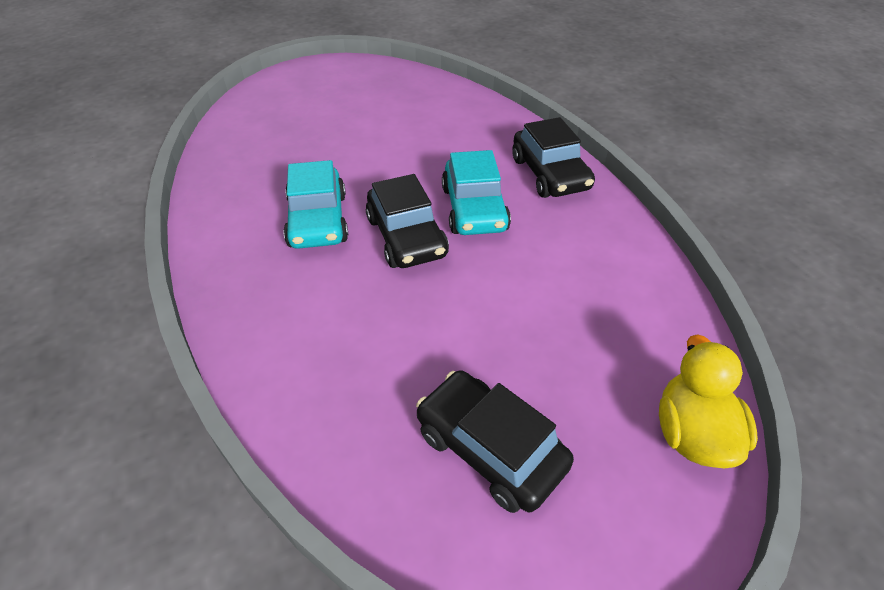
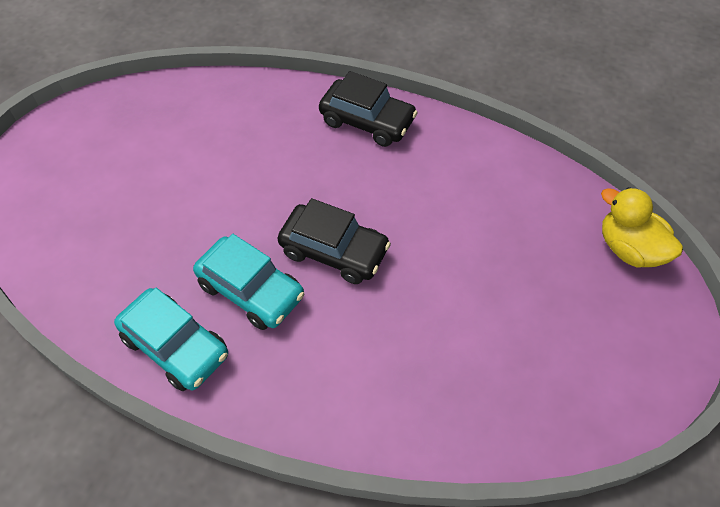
camera: 45 degrees left, 10 degrees up
(474, 209) = (351, 191): turquoise car -> turquoise car (175, 346)
(490, 448) = (552, 350): black car -> none

